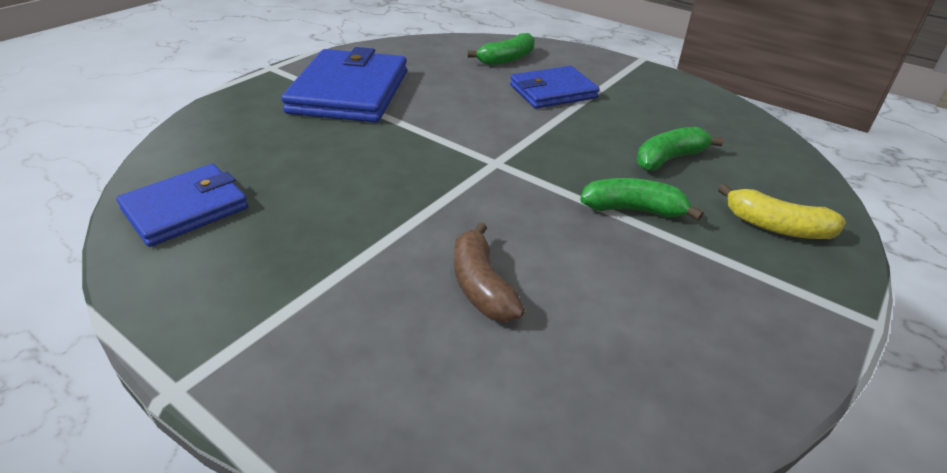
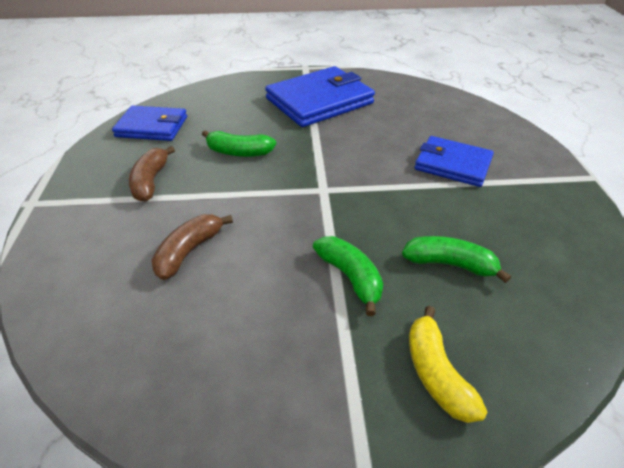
camera: 50 degrees right, 5 degrees up
(307, 259) = (151, 181): none -> brown banana
(506, 59) = (461, 124): green banana -> green banana (239, 152)

